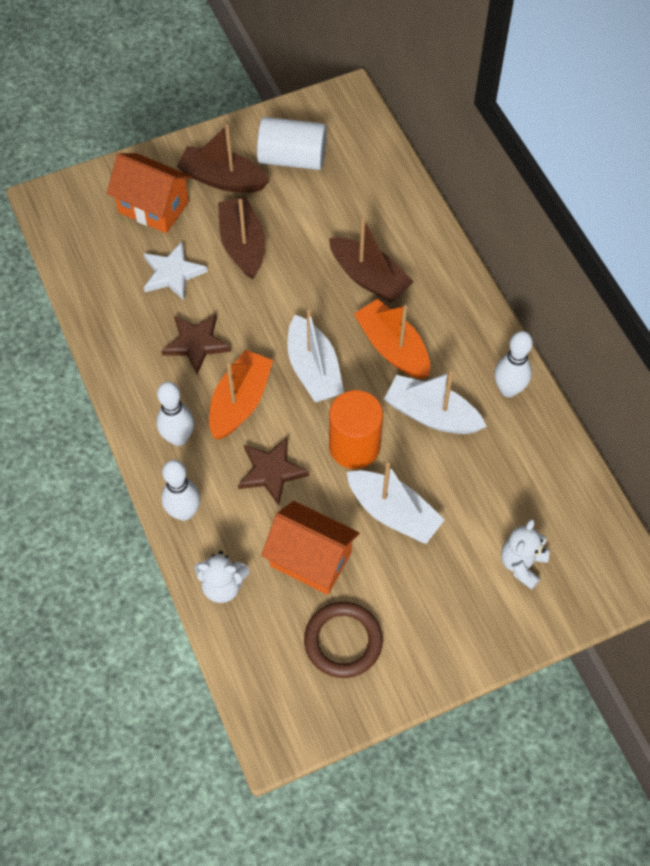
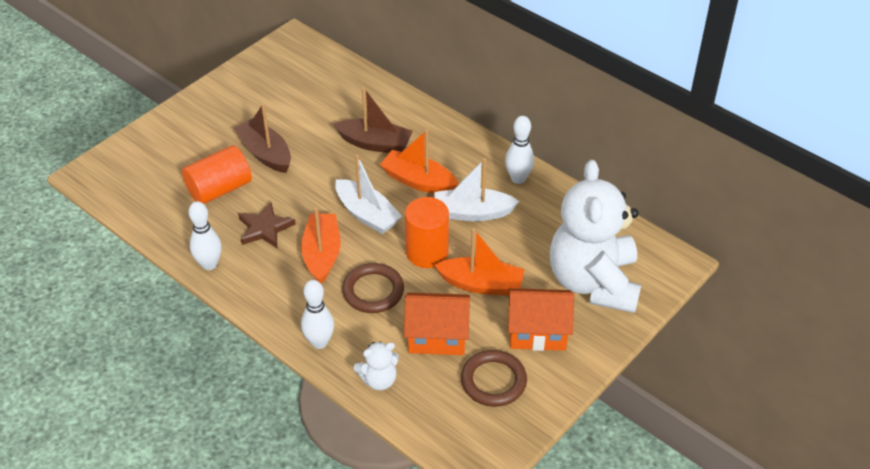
camera: 25 degrees left, 15 degrees down
(153, 207) = (179, 151): orange house -> orange house (537, 332)
(172, 273) = (219, 189): white star -> orange cylinder
(178, 438) = (286, 294): white bowling pin -> white bowling pin (209, 264)
(222, 179) = (225, 117): brown boat -> none
(271, 472) = (373, 291): brown star -> brown ring
(292, 158) = (272, 88): white cylinder -> none
(393, 513) = (481, 284): white boat -> orange boat
(522, 564) = (593, 282): white teddy bear -> white teddy bear, size x2.42

